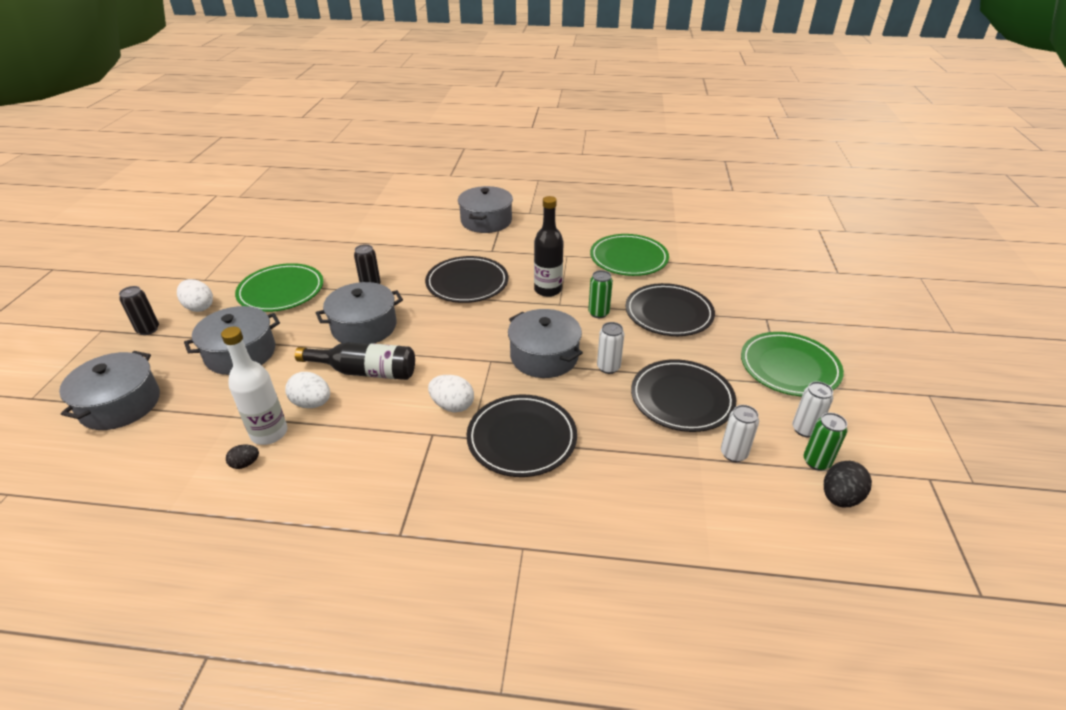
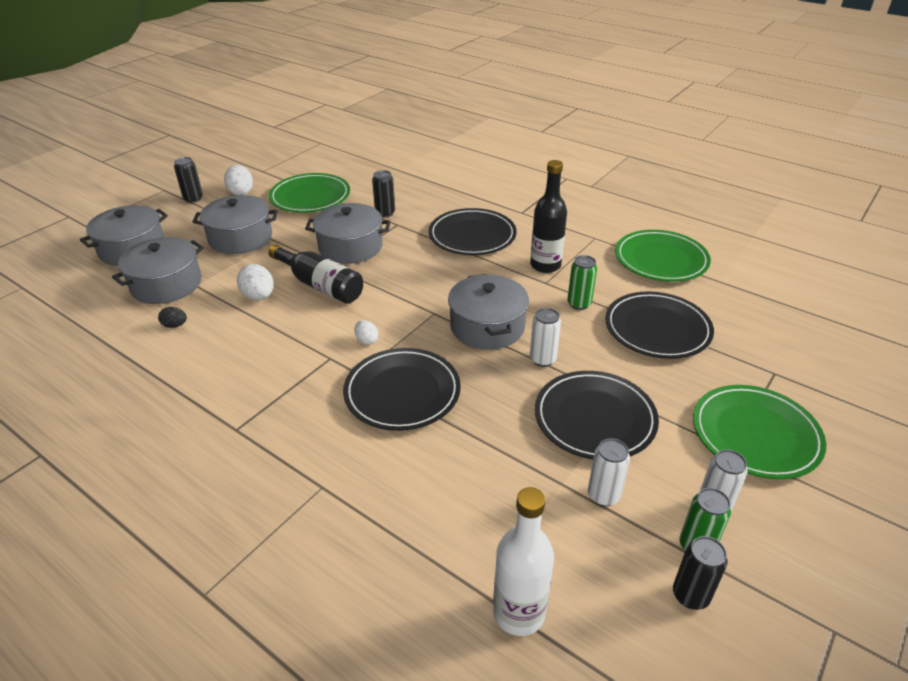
camera: 30 degrees right, 0 degrees up
(269, 433) = (210, 308): white bottle -> white bottle (519, 613)
(452, 406) = (367, 340): white egg -> white egg, size x0.59
(486, 221) = (540, 183): grey pot -> grey pot (166, 284)
(840, 497) = (690, 595): black egg -> black can

